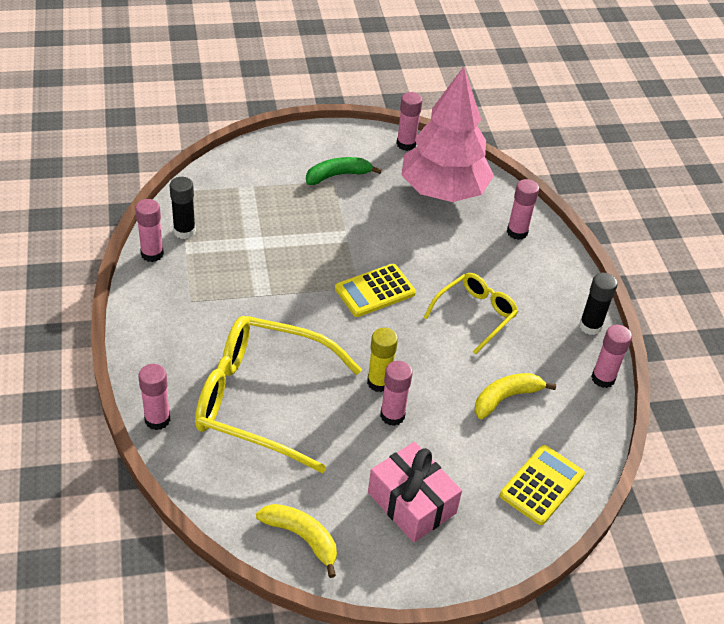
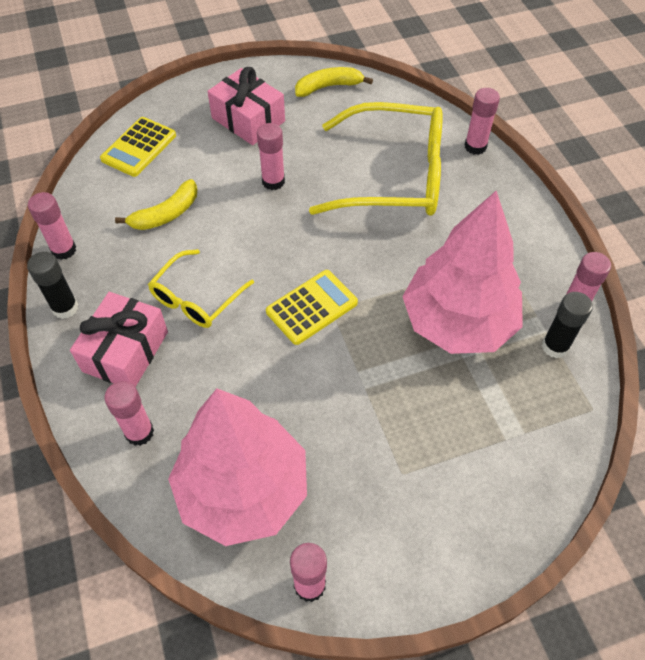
camera: 175 degrees right, 10 degrees up
(255, 260) = (458, 323): none -> pink tree
(302, 538) = (328, 87): yellow banana -> yellow banana turned 135 degrees clockwise
(338, 175) = (398, 487): green banana -> none
(379, 382) = (290, 209): yellow glue stick -> none
(533, 285) = (125, 351): none -> pink gift

